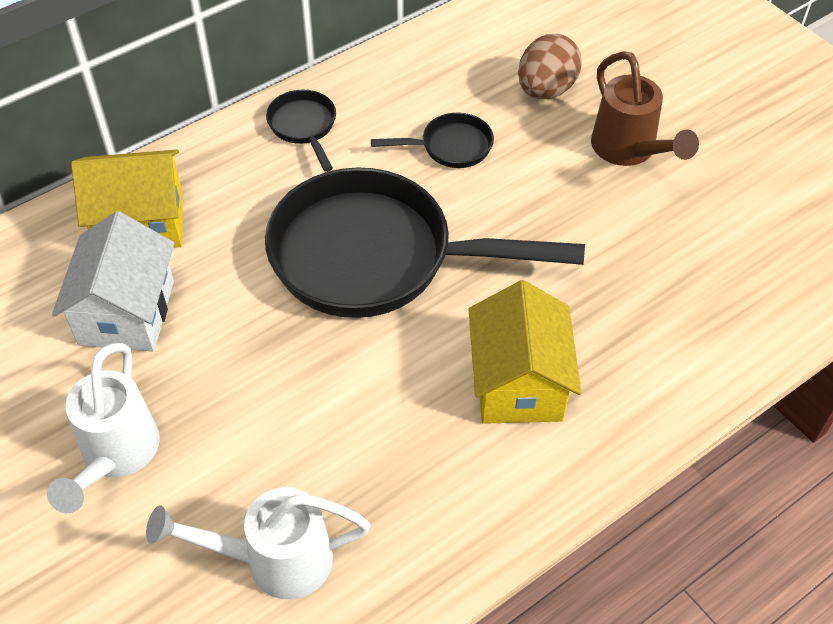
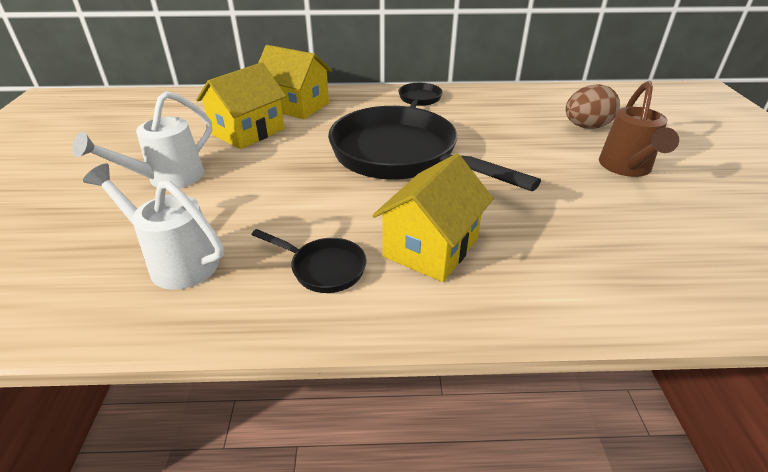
camera: 35 degrees right, 15 degrees down
(127, 312) = (248, 132): white house -> yellow house
(450, 147) = (497, 130): black pan -> black pan (323, 268)

